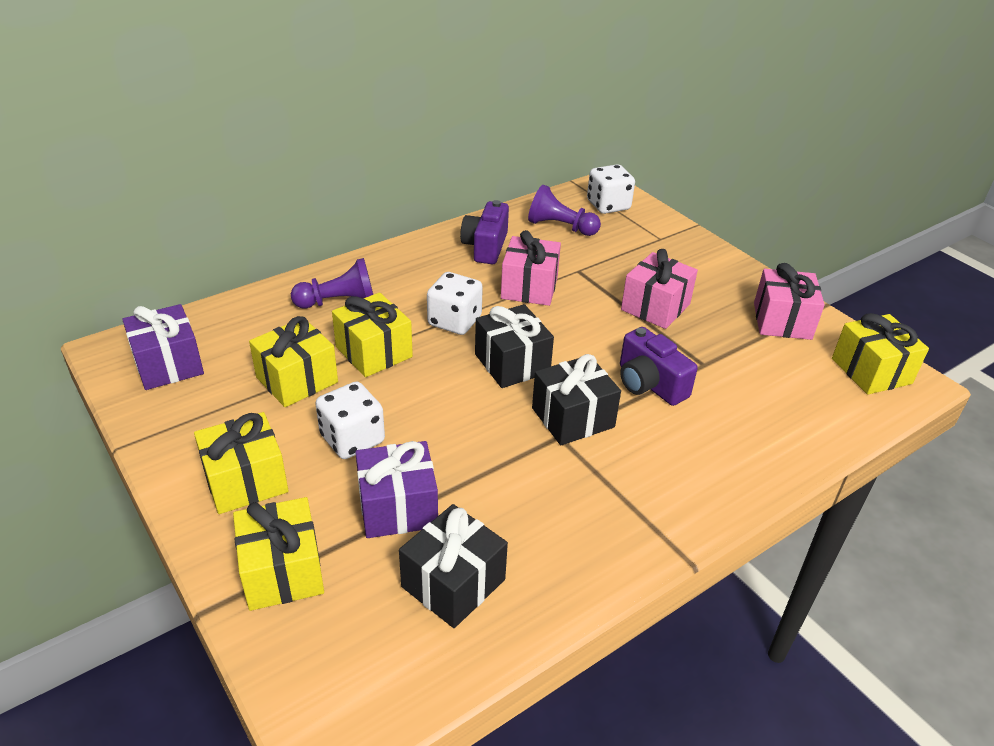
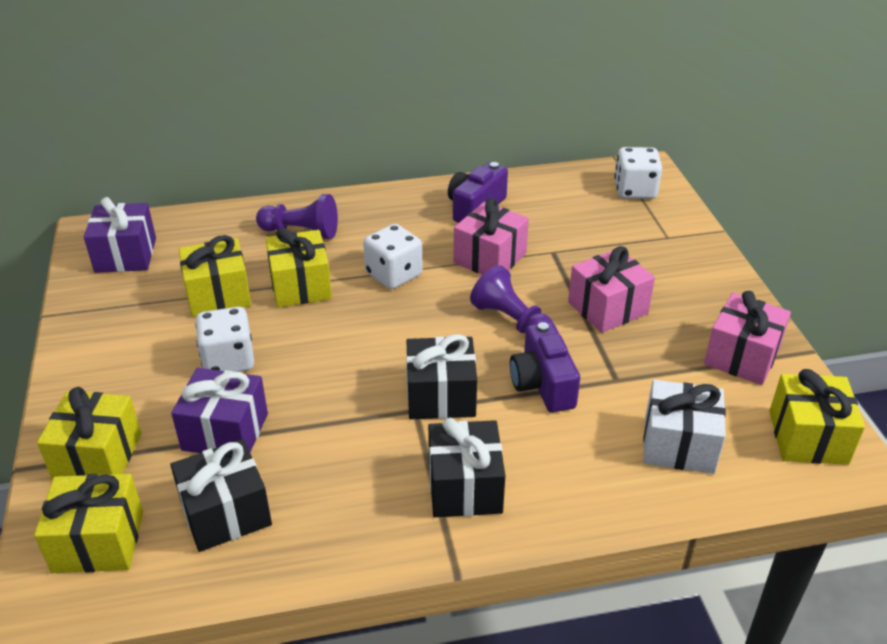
camera: 25 degrees right, 0 degrees up
(246, 481) = (120, 371): yellow gift -> yellow gift (98, 541)
(512, 363) = (419, 328): black gift -> black gift (464, 487)
(560, 227) = (566, 203): purple pawn -> purple pawn (511, 321)
(787, 403) = (679, 444): none -> white gift

